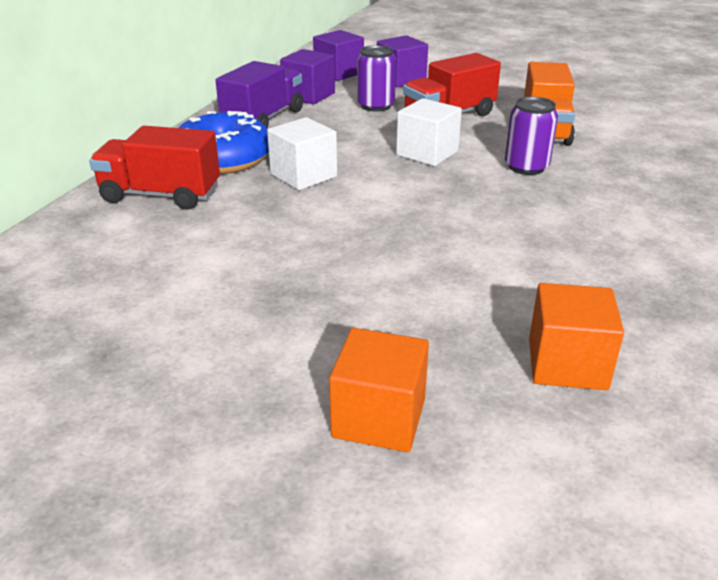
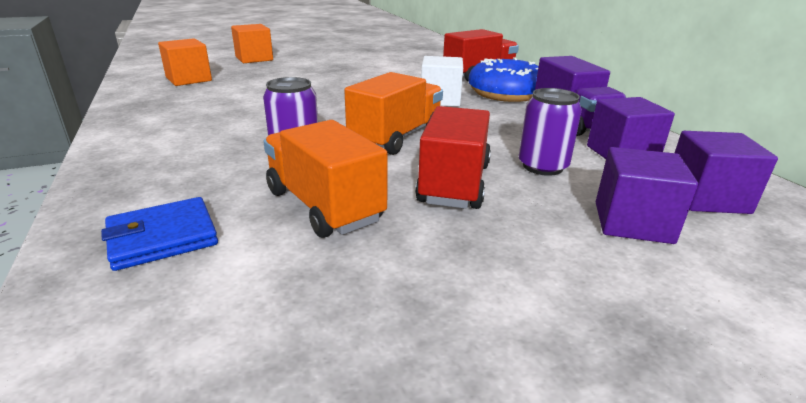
camera: 135 degrees right, 5 degrees down
(427, 153) = (396, 137): white cube -> orange truck
(649, 144) = (162, 237): none -> blue wallet

